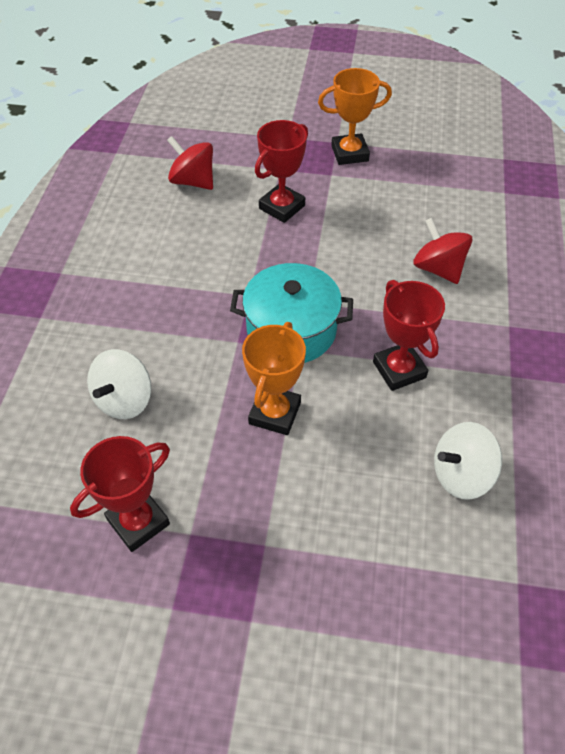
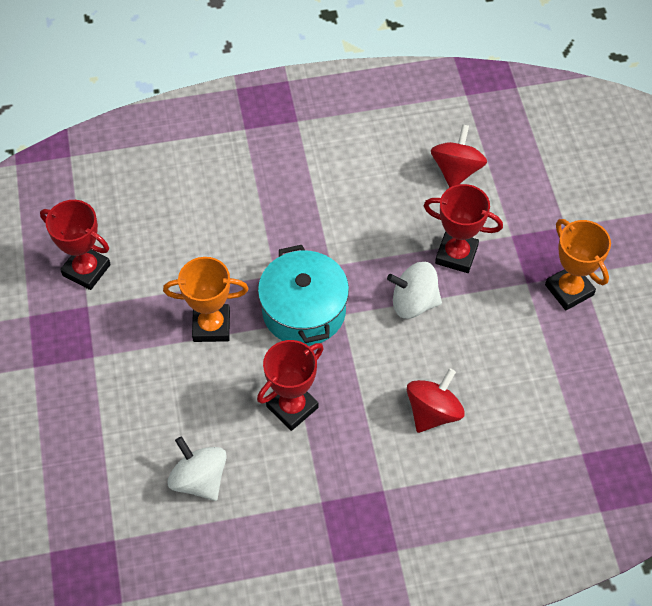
camera: 70 degrees right, 5 degrees up
(124, 400) = (186, 219): white spinning top -> white spinning top (413, 302)

